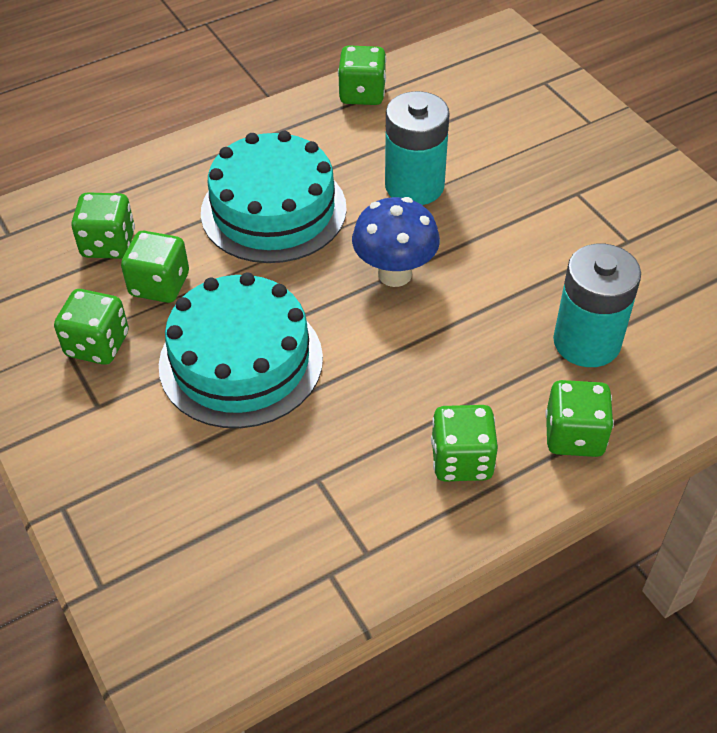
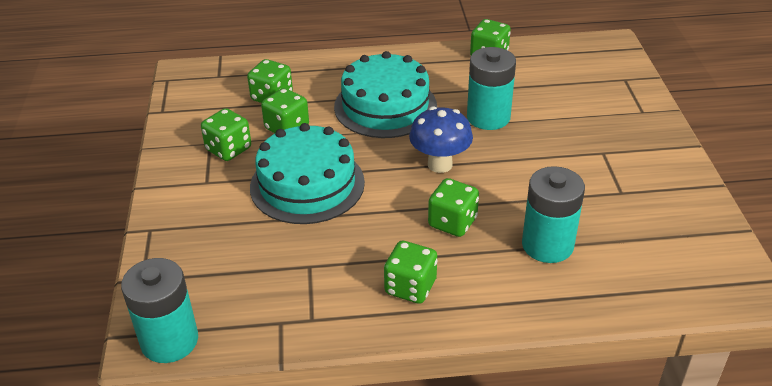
camera: 25 degrees right, 10 degrees down
(199, 661) = (169, 341): none -> turquoise battery
(574, 436) = (499, 299): green dice -> green dice (452, 222)

